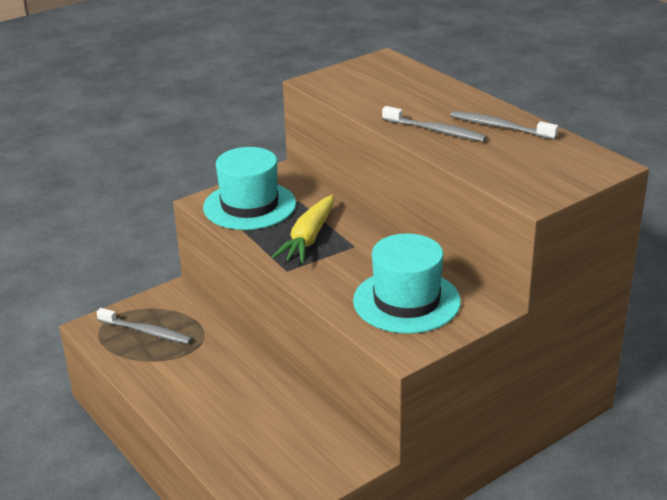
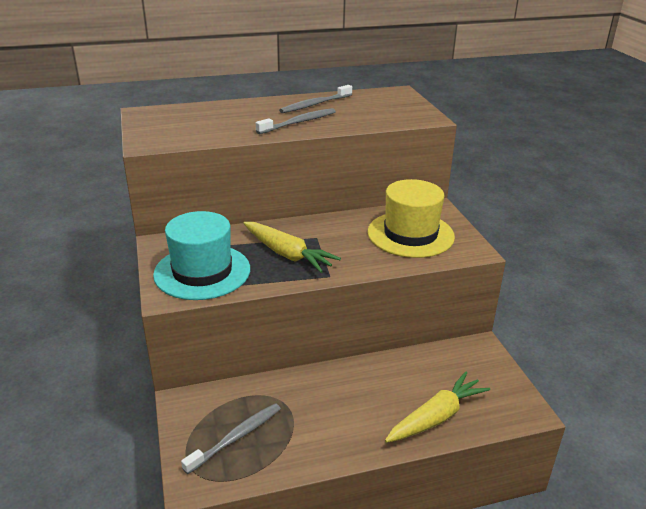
camera: 70 degrees left, 0 degrees up
(225, 442) = (436, 417): none -> yellow carrot
(406, 301) = (410, 234): turquoise hat -> yellow hat

